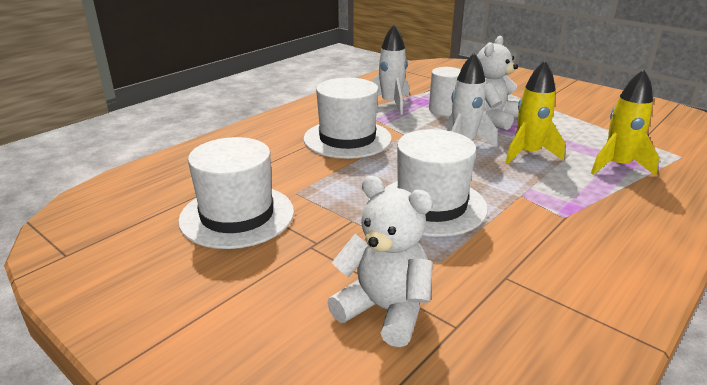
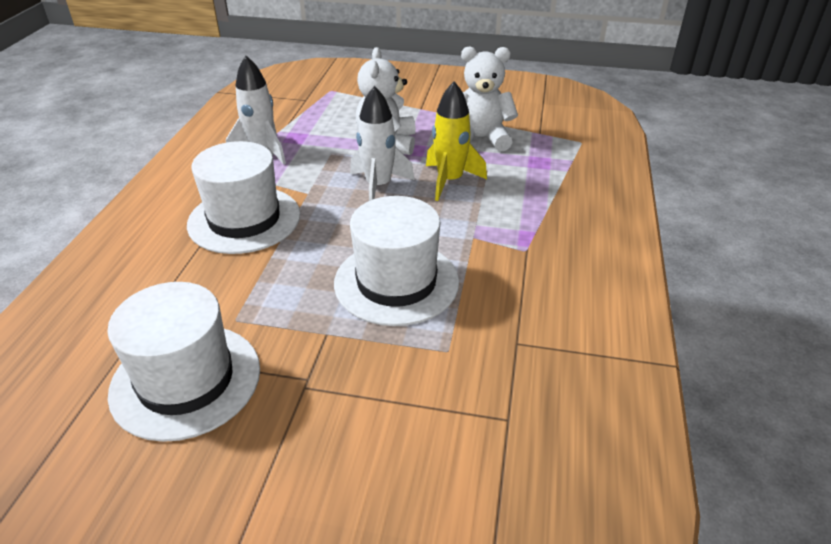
camera: 30 degrees left, 10 degrees up
(384, 310) = (433, 432): white teddy bear -> white teddy bear (480, 139)
(444, 110) = (329, 144): white cylinder -> none
(617, 166) = (536, 171): yellow rocket -> none

